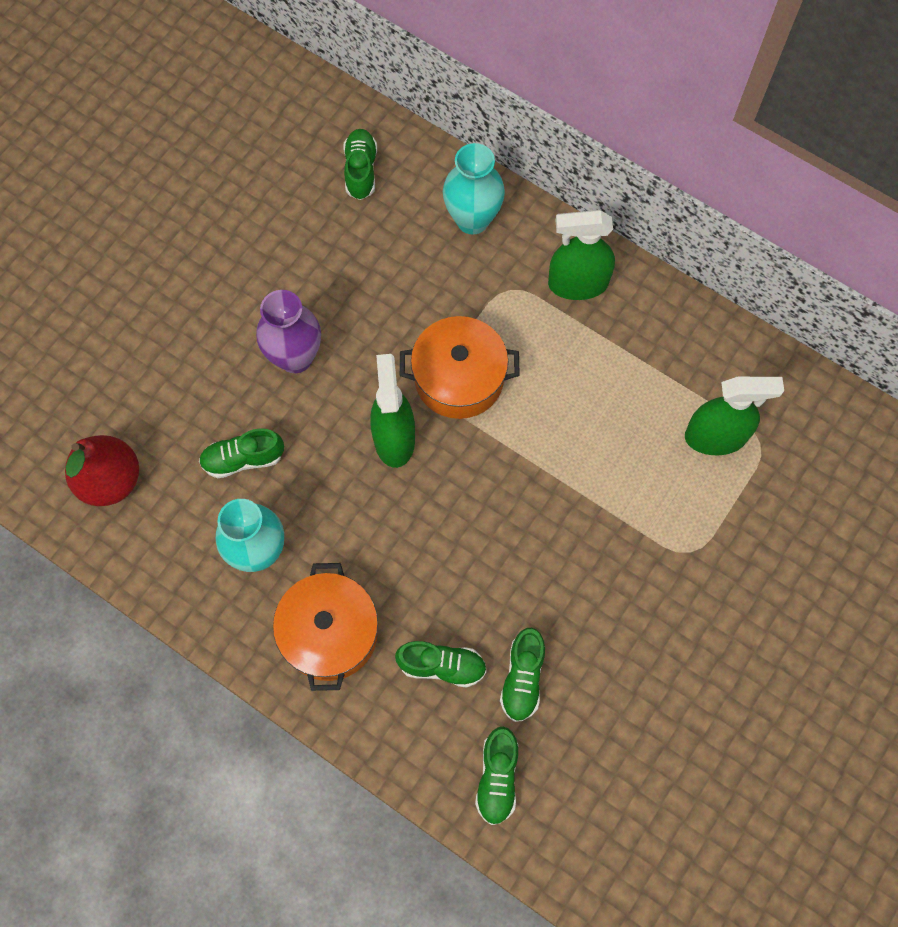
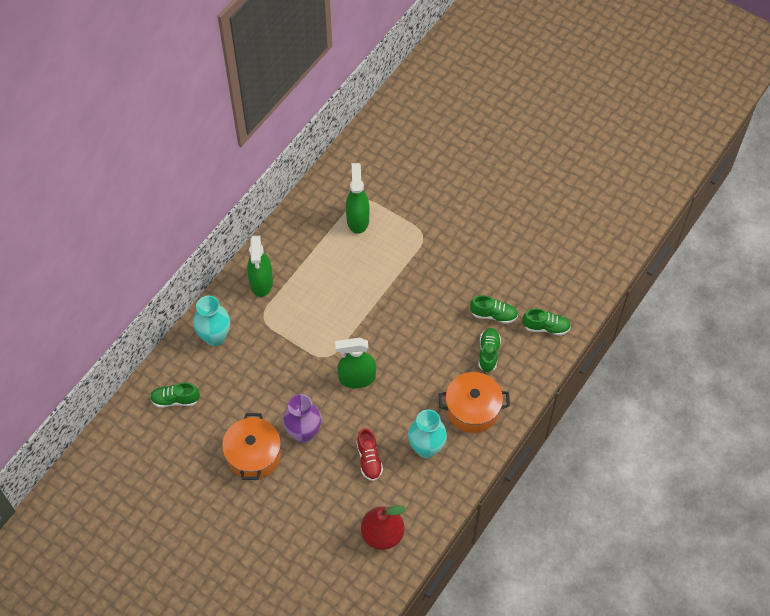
camera: 90 degrees left, 10 degrees down
(243, 459) = (369, 459): green shoe -> red shoe
(459, 378) = (320, 344): orange pot -> orange pot (253, 455)

